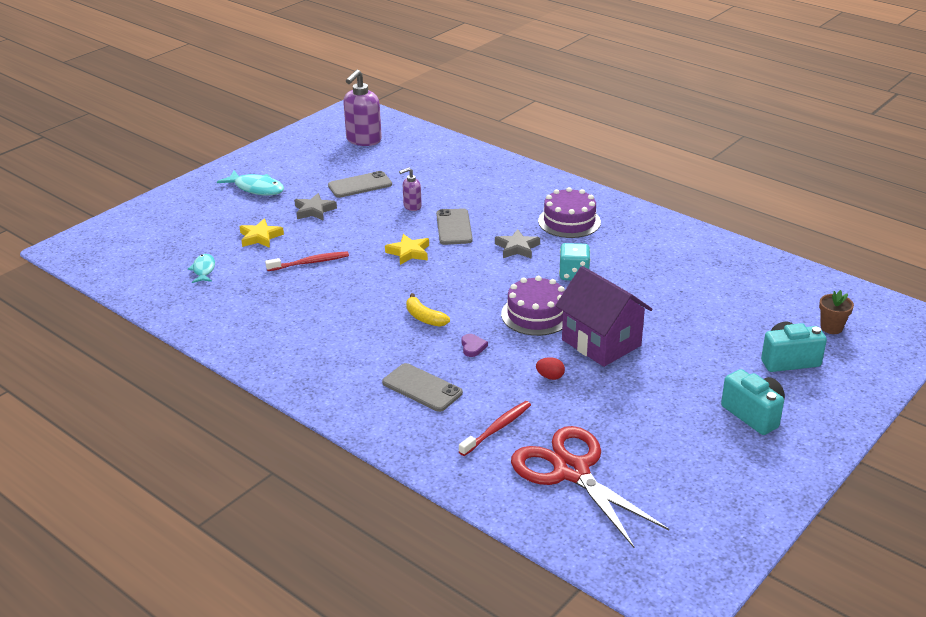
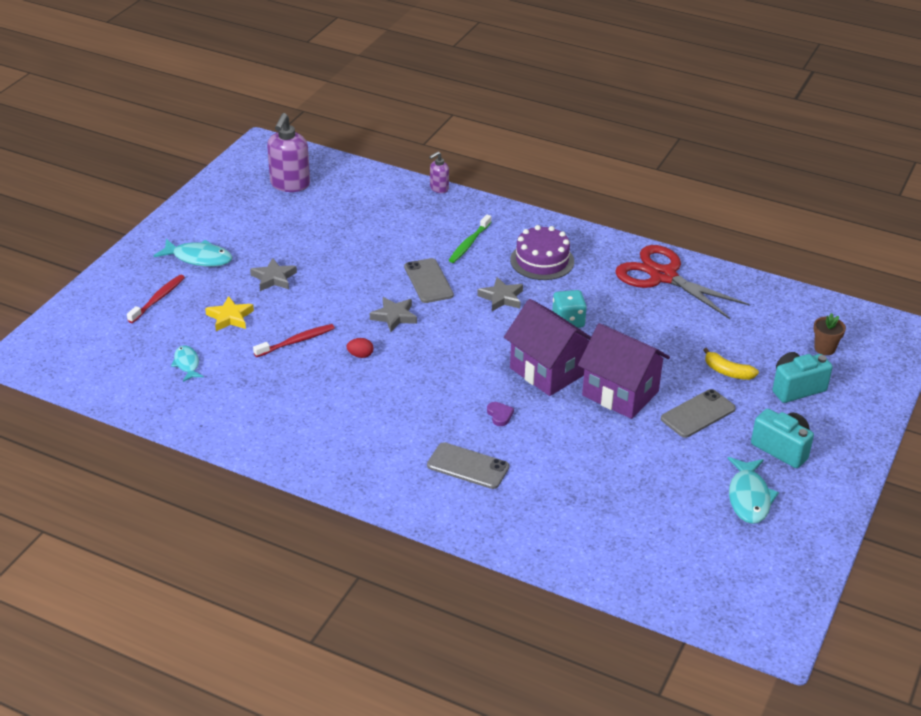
camera: 15 degrees left, 5 degrees up
(360, 185) = (309, 241): grey phone -> grey phone (698, 414)
(409, 252) = (394, 317): yellow star -> grey star
(412, 206) = (375, 261): purple soap dispenser -> purple soap dispenser (439, 188)
(424, 318) = (440, 389): yellow banana -> yellow banana (727, 372)
(497, 428) = (555, 498): red toothbrush -> red toothbrush (158, 299)
(505, 201) = (469, 243): none -> green toothbrush
(536, 314) = (548, 371): purple cake -> purple house
(550, 377) = (585, 437): red egg -> red egg (360, 355)
(571, 471) = (639, 530): red scissors -> red scissors (663, 276)
(701, 456) = (749, 497): none -> turquoise fish

